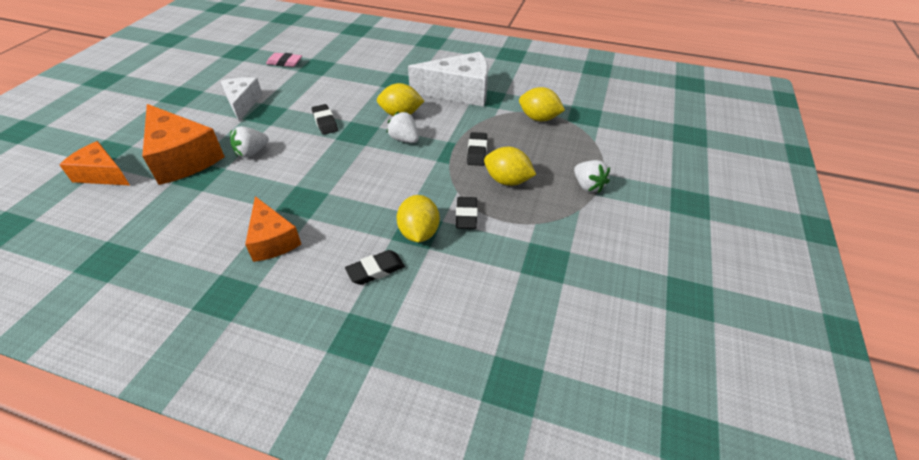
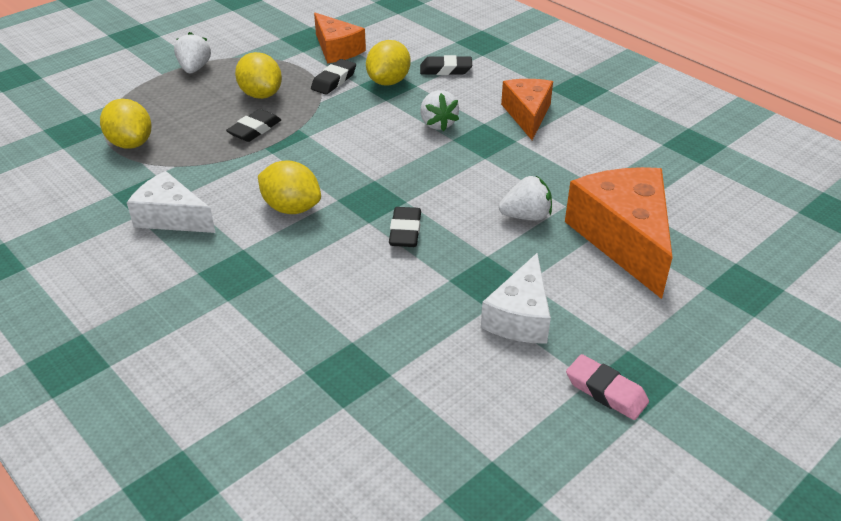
camera: 150 degrees left, 5 degrees down
(102, 174) = (734, 248): orange cheese -> orange cheese (337, 49)
(285, 63) = (405, 411): pink eraser -> pink eraser (606, 391)
(404, 139) = (321, 170): white strawberry -> white strawberry (438, 124)
(459, 92) = (171, 217): white cheese -> white cheese, size x0.62

